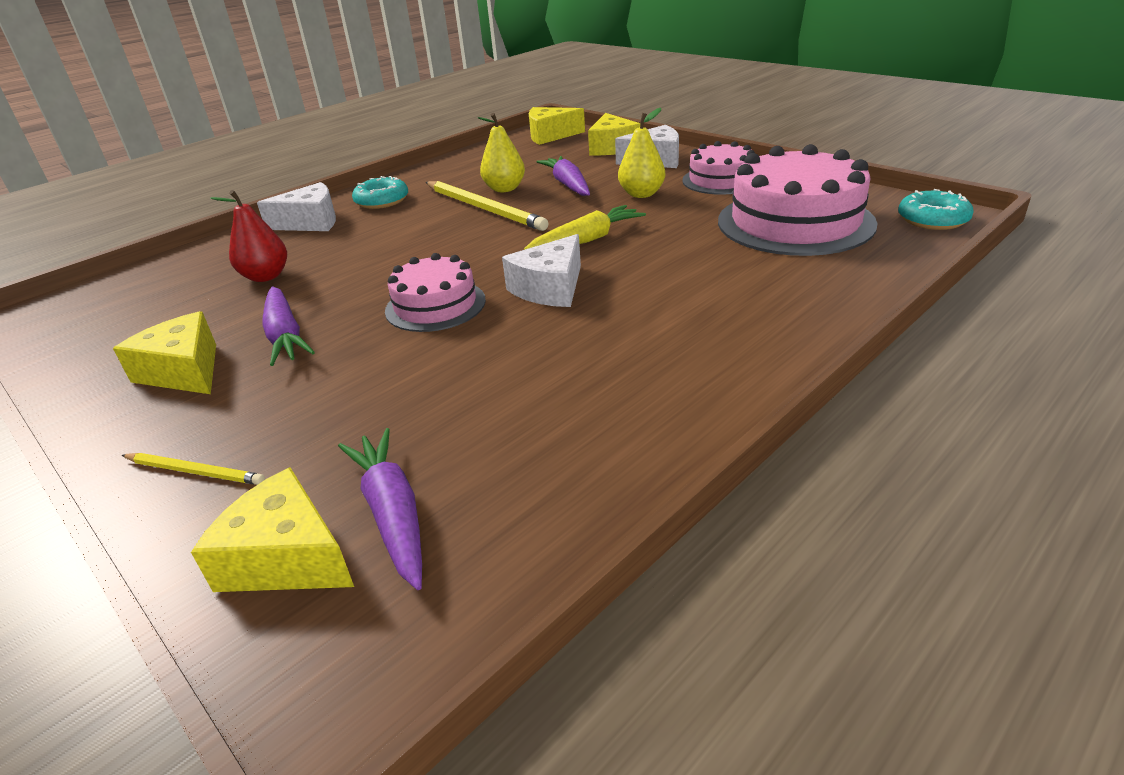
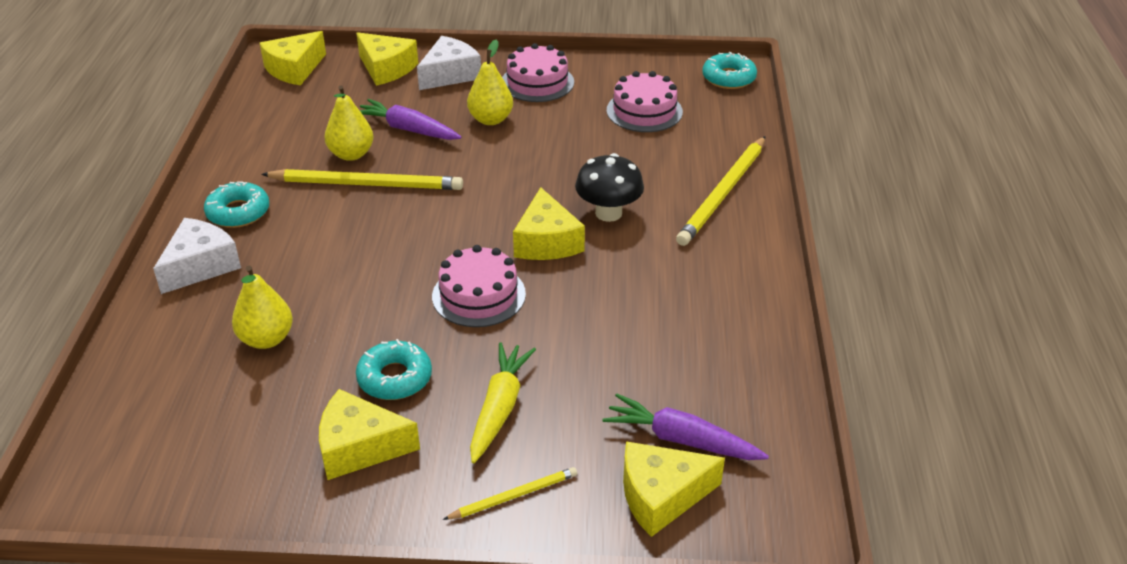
camera: 45 degrees left, 5 degrees up
(266, 276) = (266, 339): red pear -> yellow pear
(285, 336) = (395, 378): purple carrot -> turquoise donut
(550, 288) = (546, 241): white cheese -> yellow cheese
(587, 240) = (511, 185): yellow carrot -> yellow carrot (500, 407)
(639, 286) = (608, 213): none -> black mushroom
(784, 309) = (723, 193): none -> yellow pencil
(795, 222) = (644, 111): pink cake -> pink cake, size x0.58

